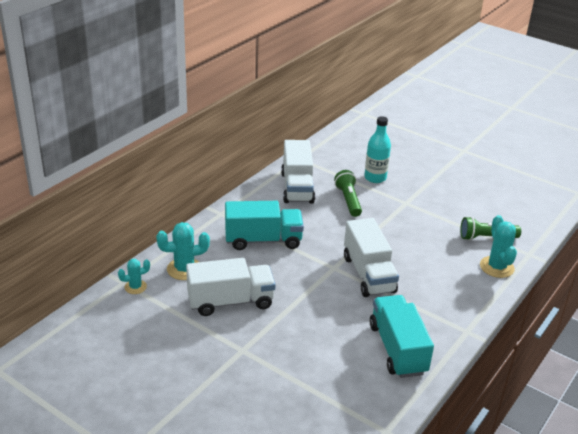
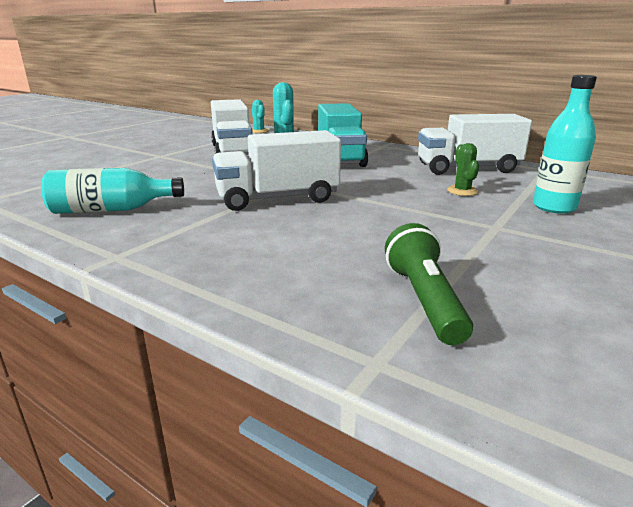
camera: 90 degrees right, 10 degrees down
(348, 200) = (462, 191): green flashlight -> green cactus
(397, 349) = (111, 210): turquoise truck -> turquoise bottle
(496, 267) = (306, 303): turquoise cactus -> none

